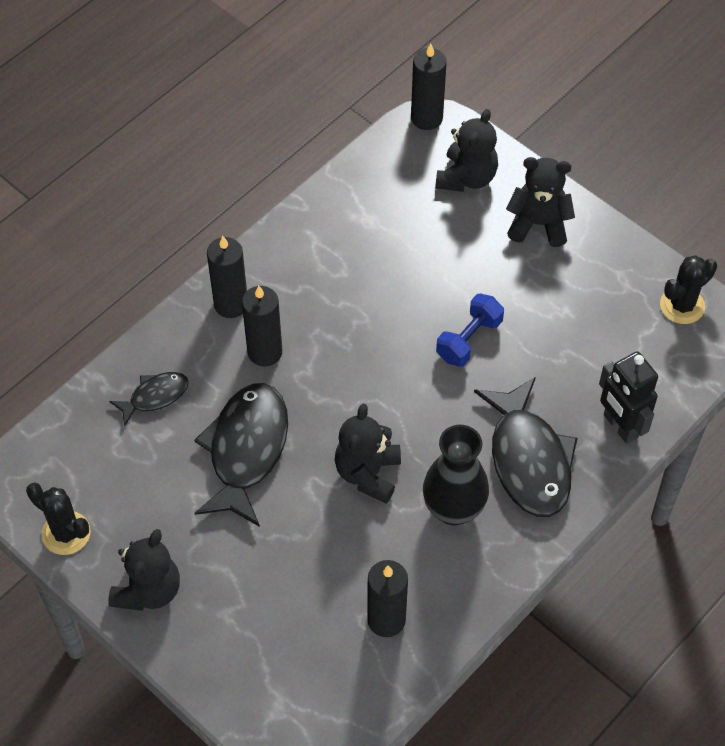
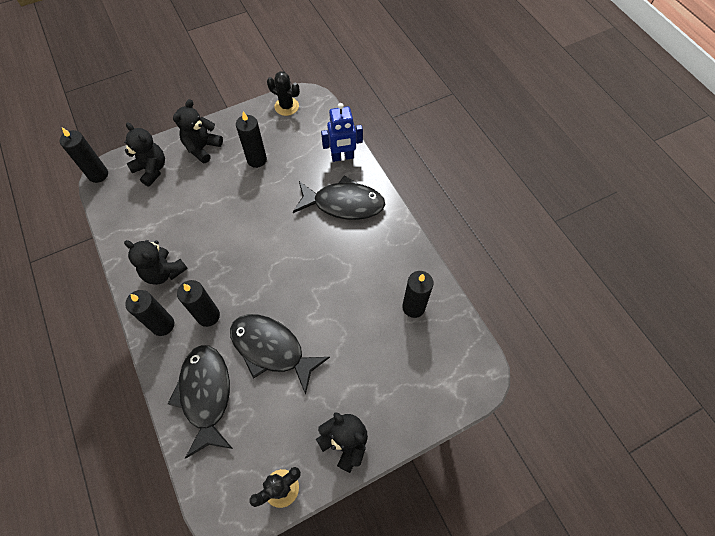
camera: 70 degrees left, 5 degrees up
(155, 396) = (206, 394): black fish -> black fish, size x1.93
(368, 473) = (318, 285): black teddy bear -> black teddy bear (164, 272)
(453, 509) = (358, 249): black vase -> none
(469, 340) = (257, 205): blue dumbbell -> none
(552, 306) = (257, 160): none -> black candle
(620, 426) = (342, 157): black robot -> blue robot
(682, 305) = (286, 106): black cactus -> black cactus turned 45 degrees counterclockwise

